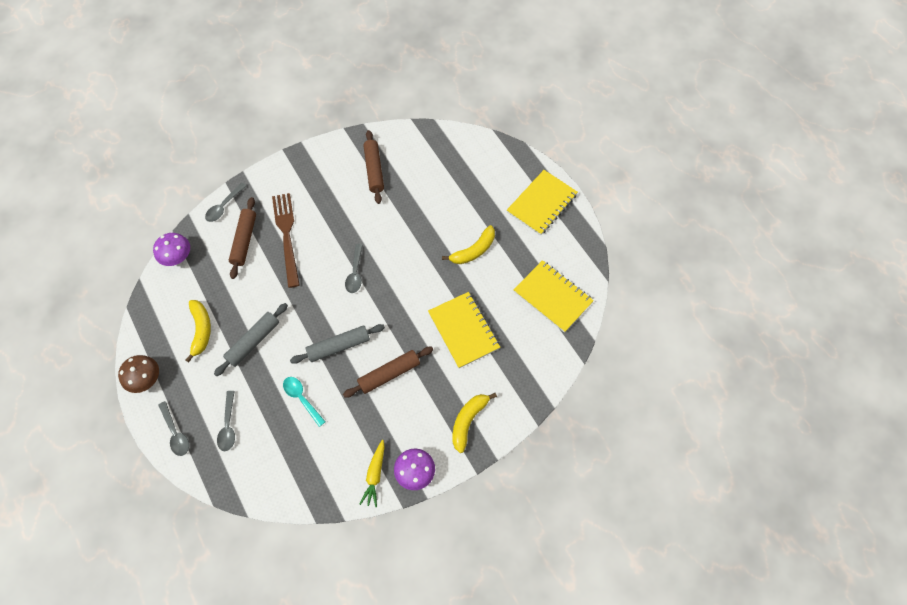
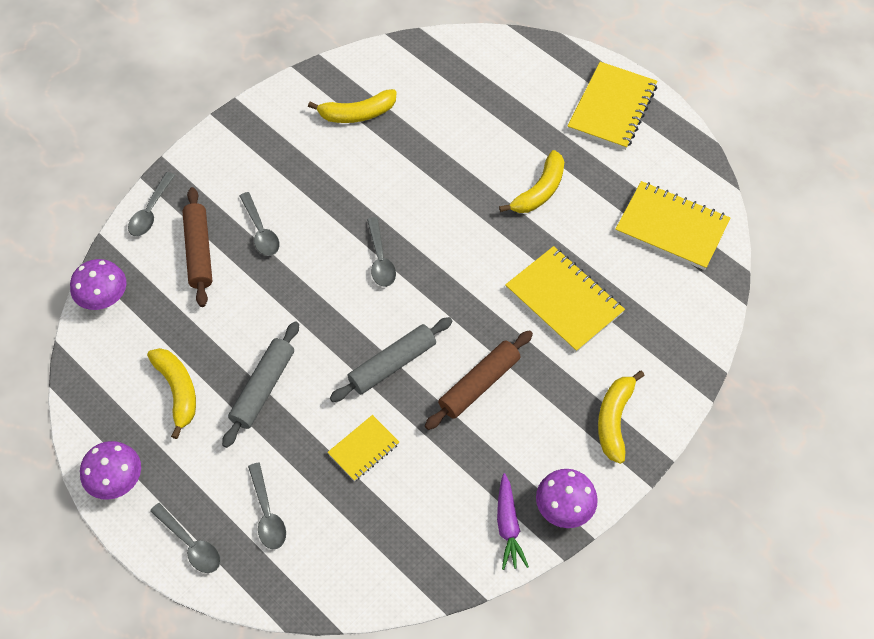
camera: 15 degrees left, 5 degrees down
(145, 379) = (116, 479): brown mushroom -> purple mushroom
(287, 236) = (261, 231): brown fork -> grey spoon
(302, 398) = (363, 449): turquoise spoon -> yellow notebook
(374, 170) = (357, 114): brown rolling pin -> yellow banana
(375, 475) = (508, 526): yellow carrot -> purple carrot

